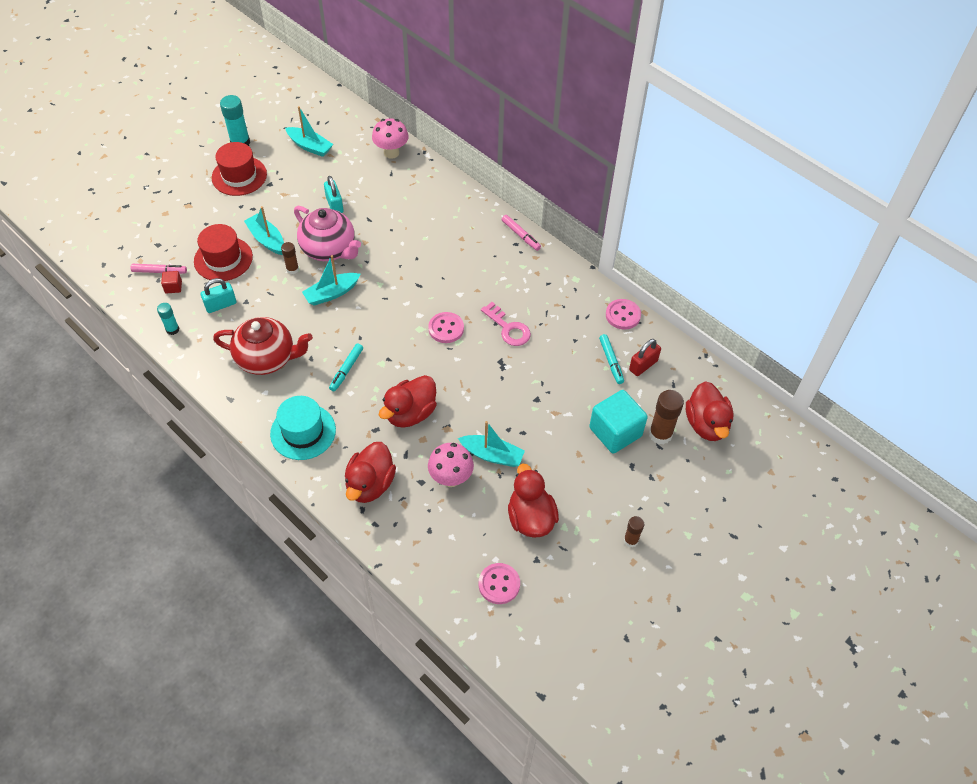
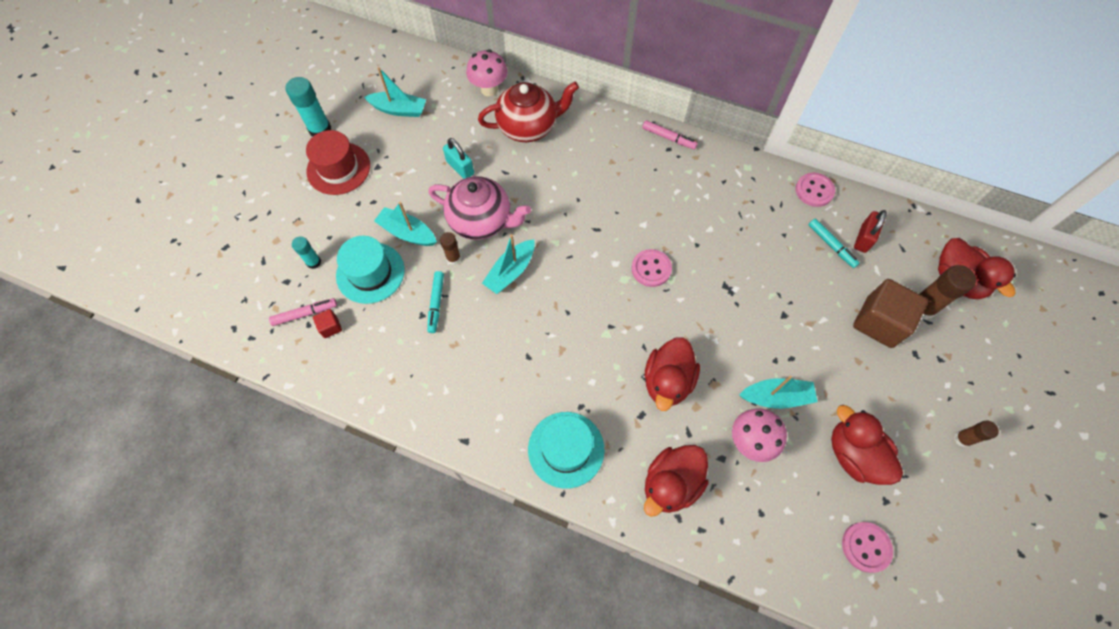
camera: 20 degrees left, 10 degrees up
(172, 329) = (355, 380): turquoise glue stick -> turquoise glue stick (314, 262)
(221, 305) = (395, 329): turquoise padlock -> none
(223, 259) = (370, 273): red hat -> turquoise hat
(267, 358) = (480, 375): red teapot -> red teapot (528, 127)
(346, 369) = (573, 355): turquoise marker -> turquoise marker (436, 303)
(370, 484) = (671, 484): red duck -> red duck turned 45 degrees clockwise
(508, 328) = (713, 245): pink key -> none
(615, 432) = (879, 322): turquoise cube -> brown cube

